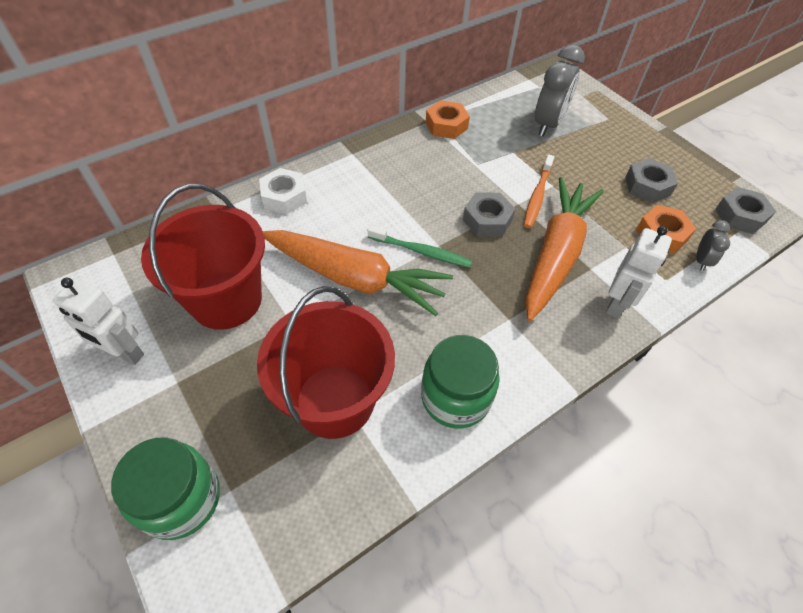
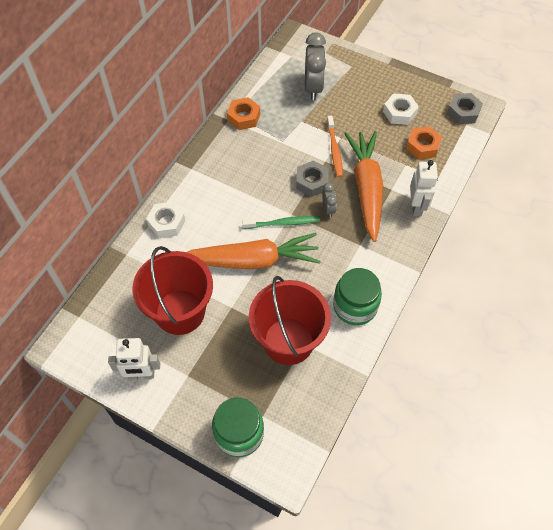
camera: 25 degrees left, 5 degrees up
(647, 186) = (399, 113): grey nut -> white nut
(701, 260) = (452, 155): grey clock -> grey clock (328, 209)

